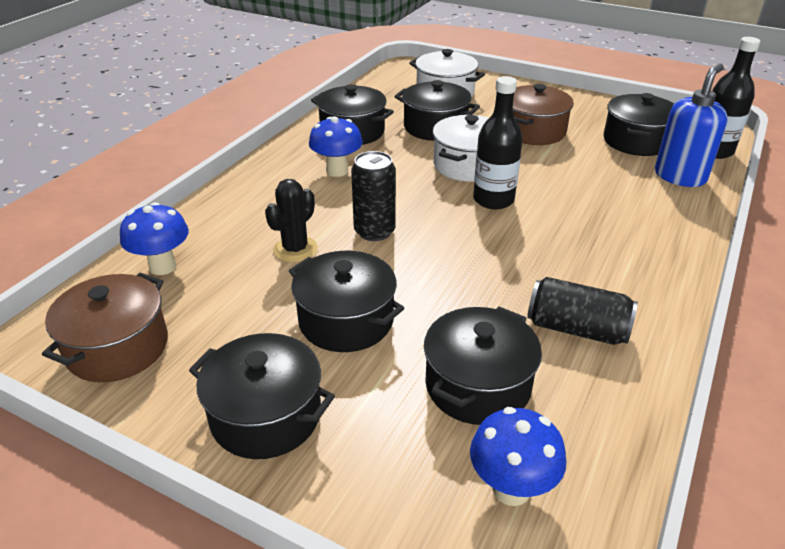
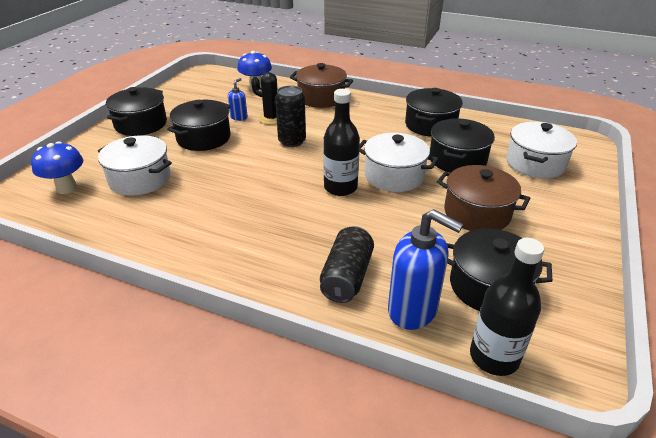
camera: 85 degrees right, 0 degrees up
(117, 347) = (196, 88): brown pot -> brown pot (321, 98)
(279, 283) = (239, 117): none -> blue soap dispenser
(337, 171) = (367, 124): blue mushroom -> none
(477, 385) = (140, 179): black pot -> white pot
(577, 329) = (179, 218): black can -> black can (347, 276)

